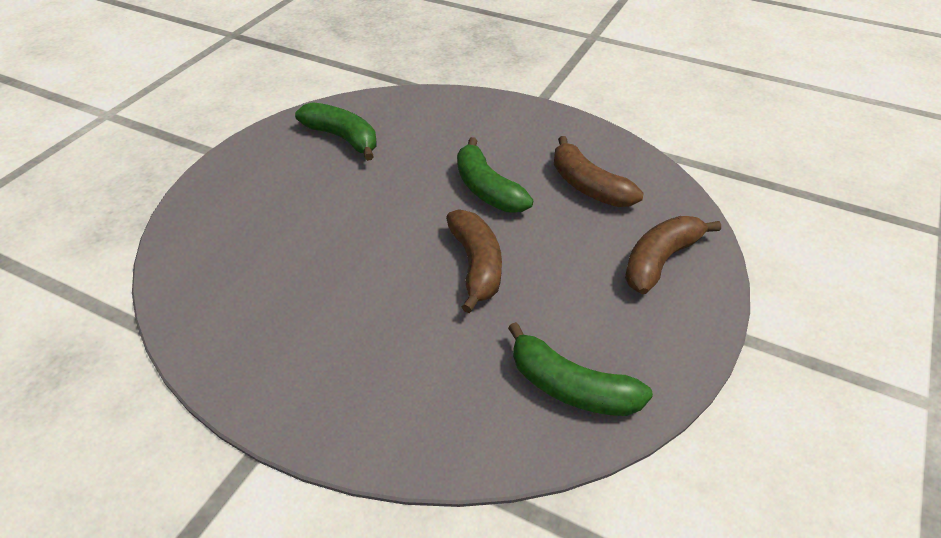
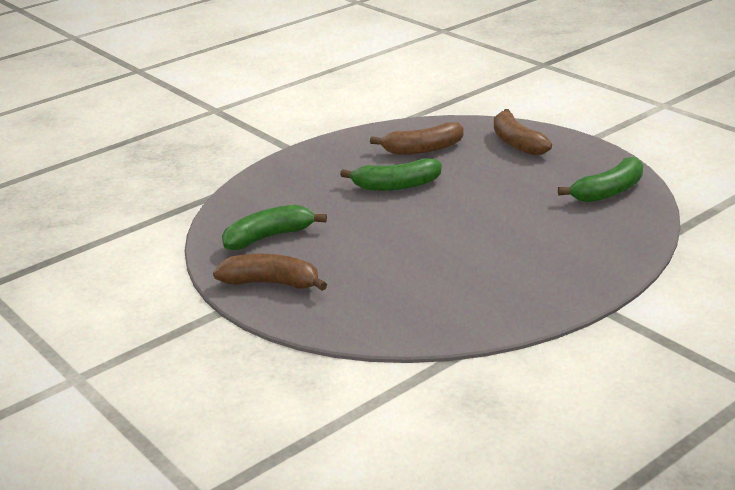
camera: 65 degrees left, 15 degrees down
(476, 266) = (480, 203): brown banana -> brown banana (272, 283)

